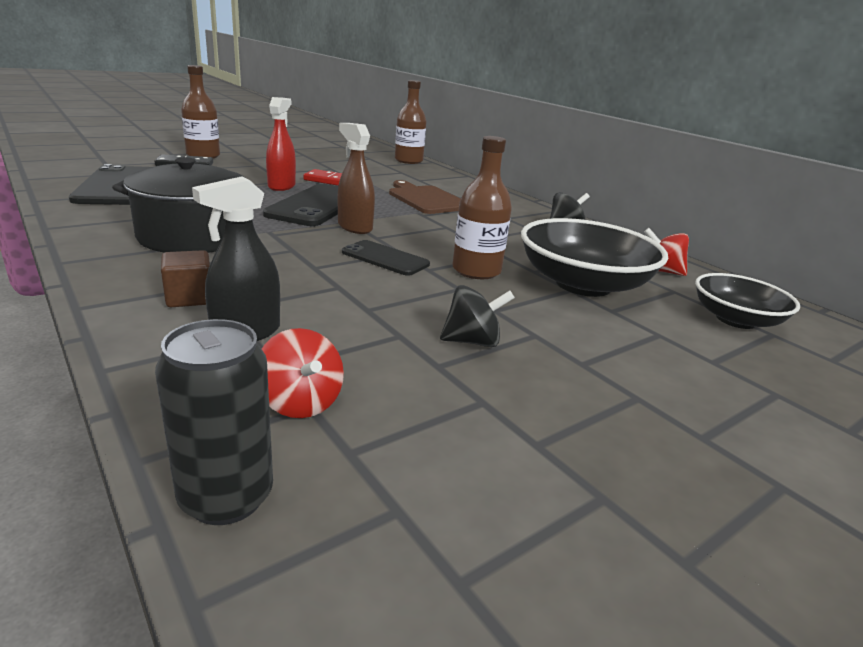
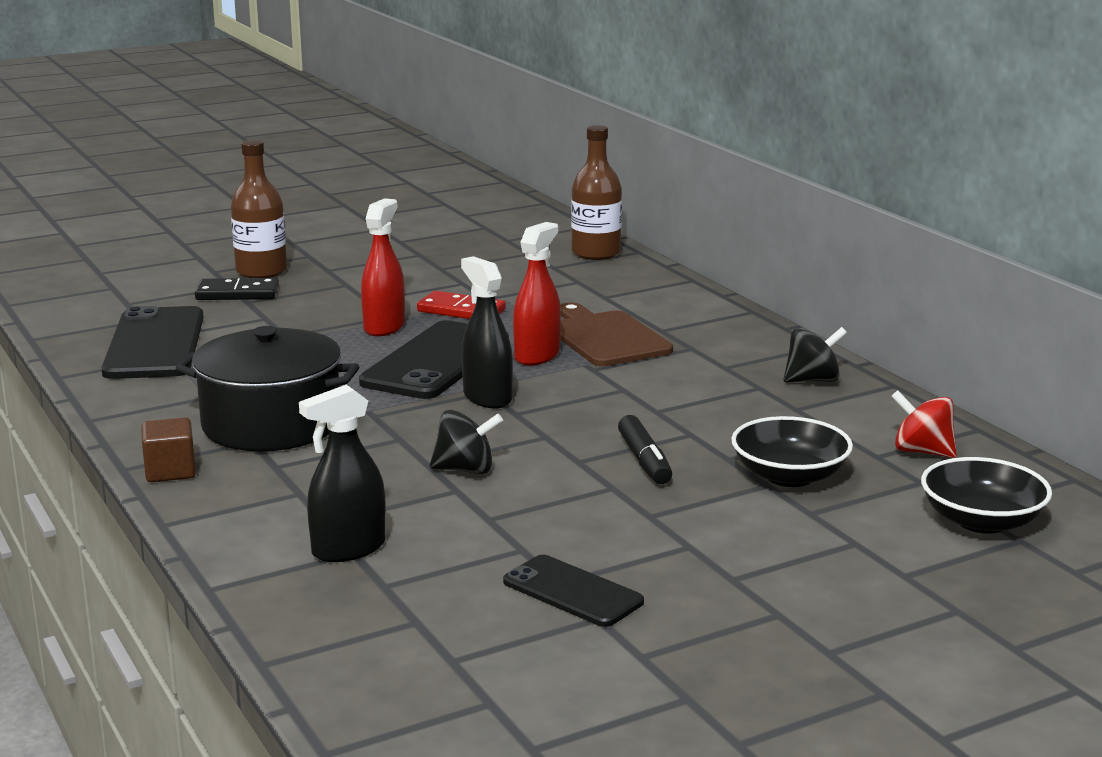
camera: 10 degrees right, 5 degrees down
(189, 298) = (281, 509): brown cube -> brown cube (170, 471)
(226, 497) = (342, 690): black can -> none
(300, 402) = (407, 618): red spinning top -> none
(355, 227) = (487, 398): brown spray bottle -> black spray bottle
(384, 206) = (537, 356): none -> red spray bottle
(385, 258) = (522, 447): black phone -> black phone (572, 592)
(472, 341) = (607, 555): black spinning top -> black spinning top (465, 469)
(476, 271) = (644, 461): brown bottle -> black marker
(583, 284) = (789, 476): black bowl -> black bowl, size x0.62

